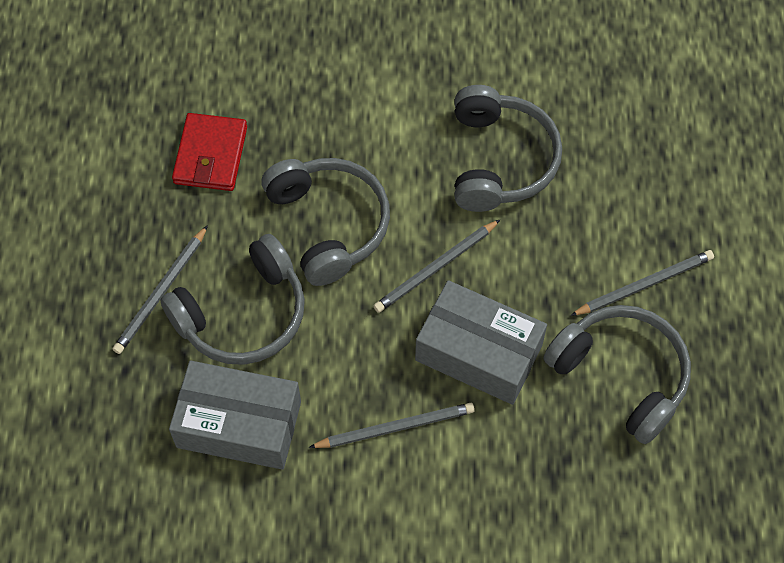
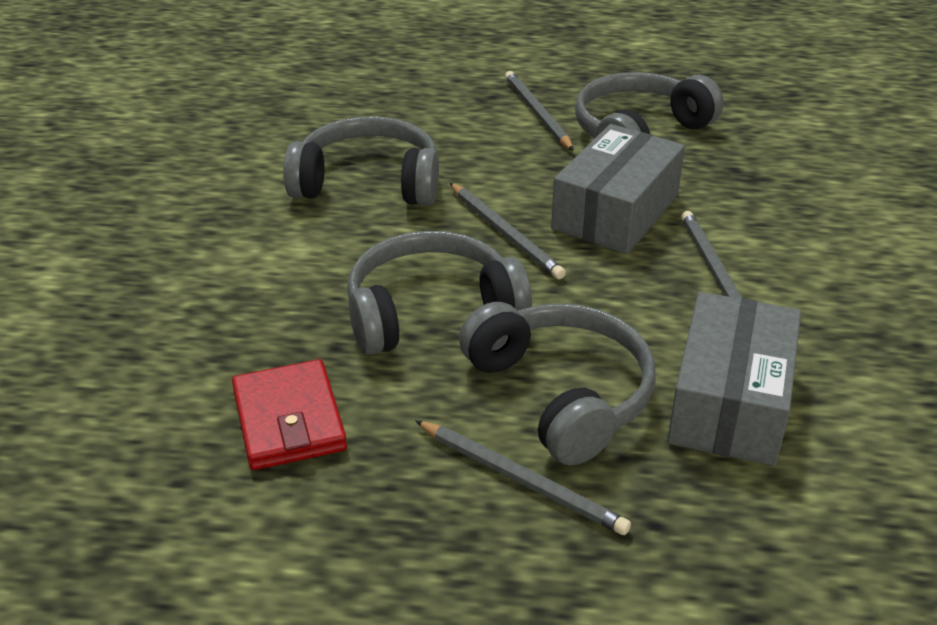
camera: 85 degrees left, 25 degrees down
(211, 155) = (289, 420): red wallet -> red wallet turned 60 degrees clockwise

